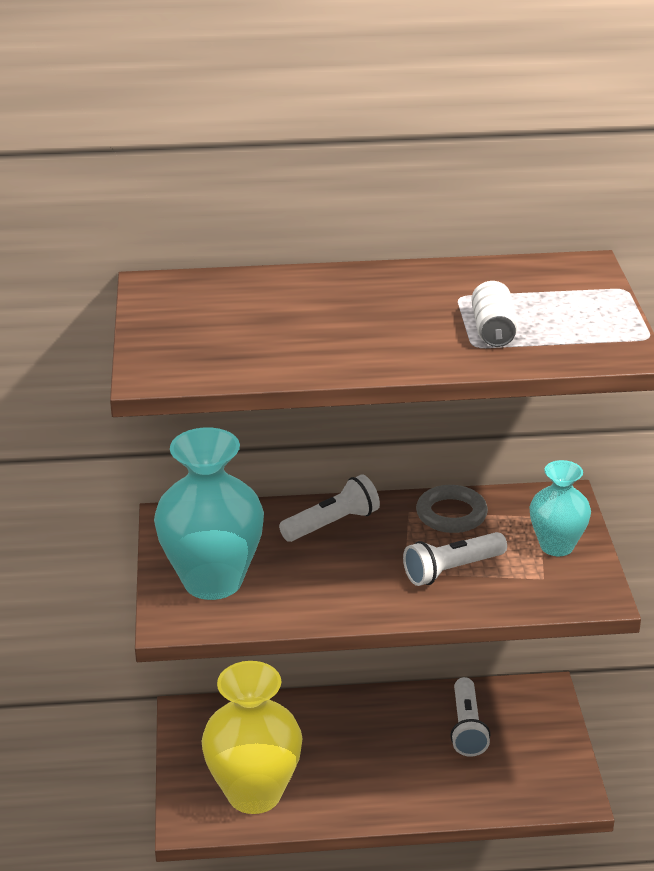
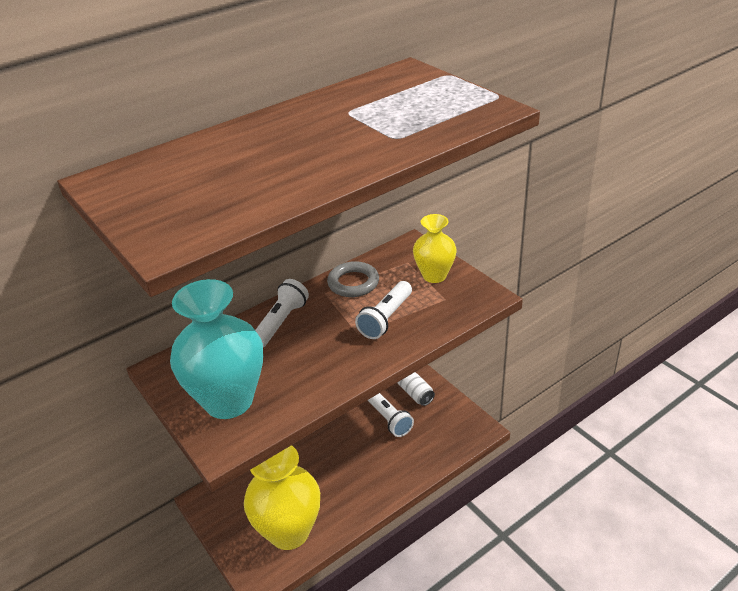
camera: 30 degrees left, 5 degrees up
(493, 330) = (396, 124): white can -> white can (415, 394)
(556, 546) = (434, 275): turquoise vase -> yellow vase

